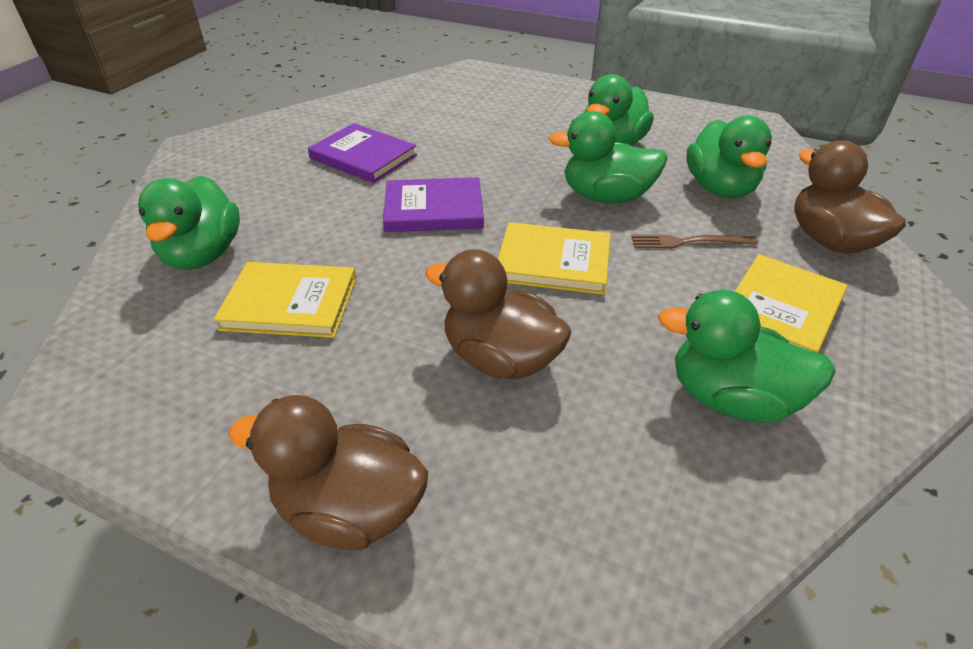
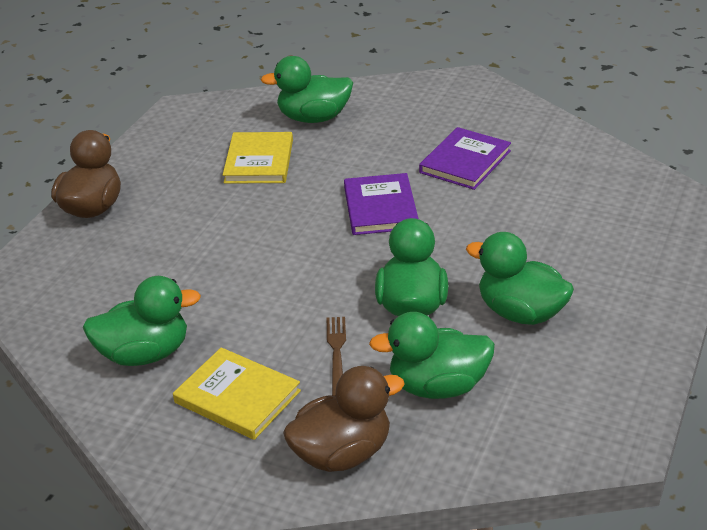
camera: 90 degrees right, 5 degrees down
(500, 358) = (197, 251): brown duck -> none
(553, 262) = (305, 273): yellow book -> none
(731, 398) = (145, 354): green duck -> green duck turned 60 degrees clockwise

